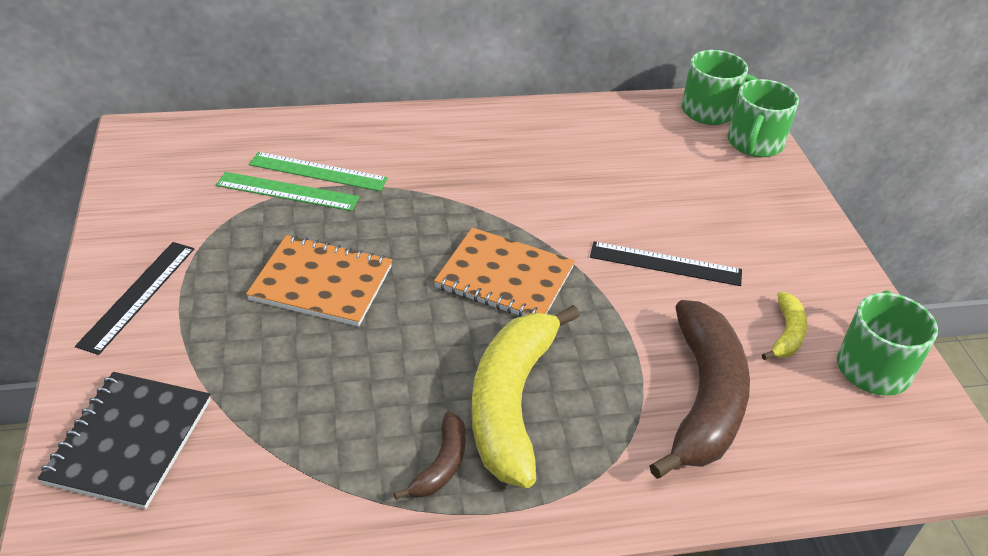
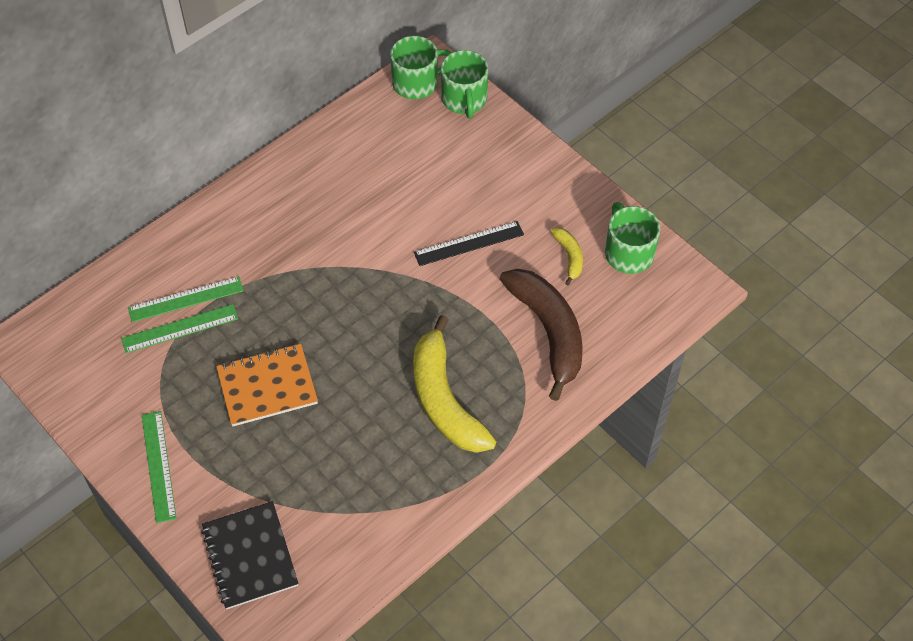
camera: 30 degrees left, 15 degrees up
(138, 295) = (158, 466): black ruler -> green ruler
(441, 465) = (434, 461): brown banana -> none
(504, 278) = (378, 313): orange notebook -> none

